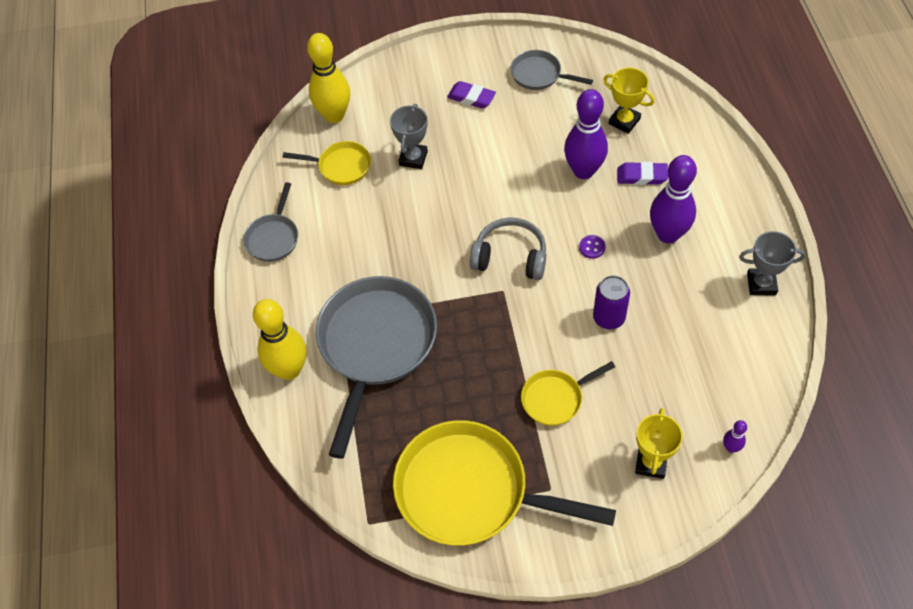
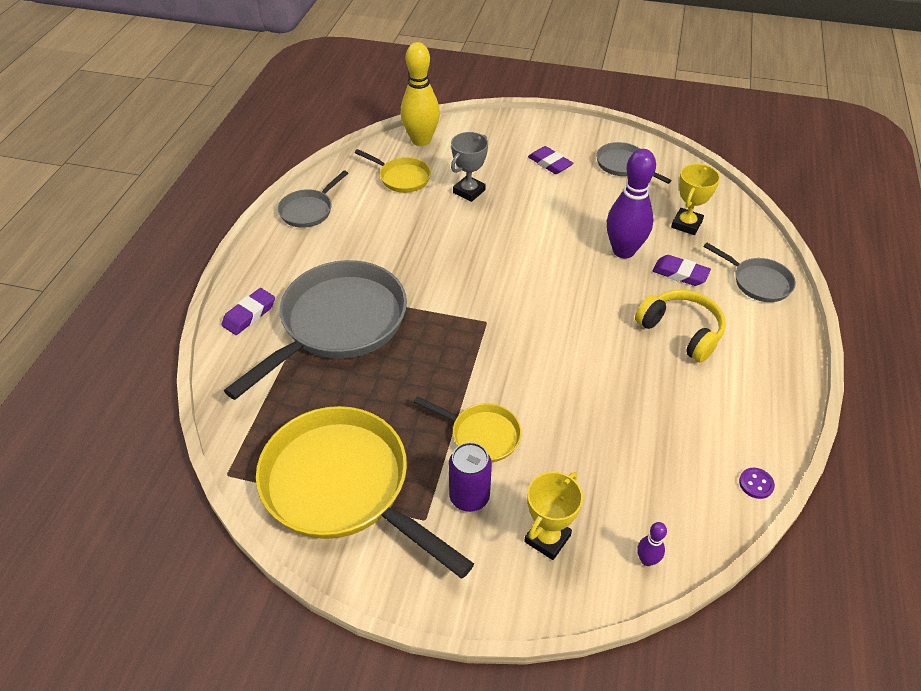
camera: 20 degrees right, 10 degrees down
(289, 369) = (249, 315): yellow bowling pin -> purple eraser
(510, 257) = (510, 296): grey headphones -> none
(555, 398) = (481, 435): yellow pan -> yellow pan turned 150 degrees counterclockwise
(592, 247) = (596, 316): purple button -> purple button (756, 484)
(609, 318) = (578, 382): purple can -> purple can (469, 497)
(624, 121) = (686, 224): yellow trophy -> yellow trophy turned 60 degrees clockwise
(668, 234) = (681, 331): purple bowling pin -> yellow headphones
(708, 159) = (758, 282): none -> grey pan
(761, 284) = (762, 411): grey trophy -> none

